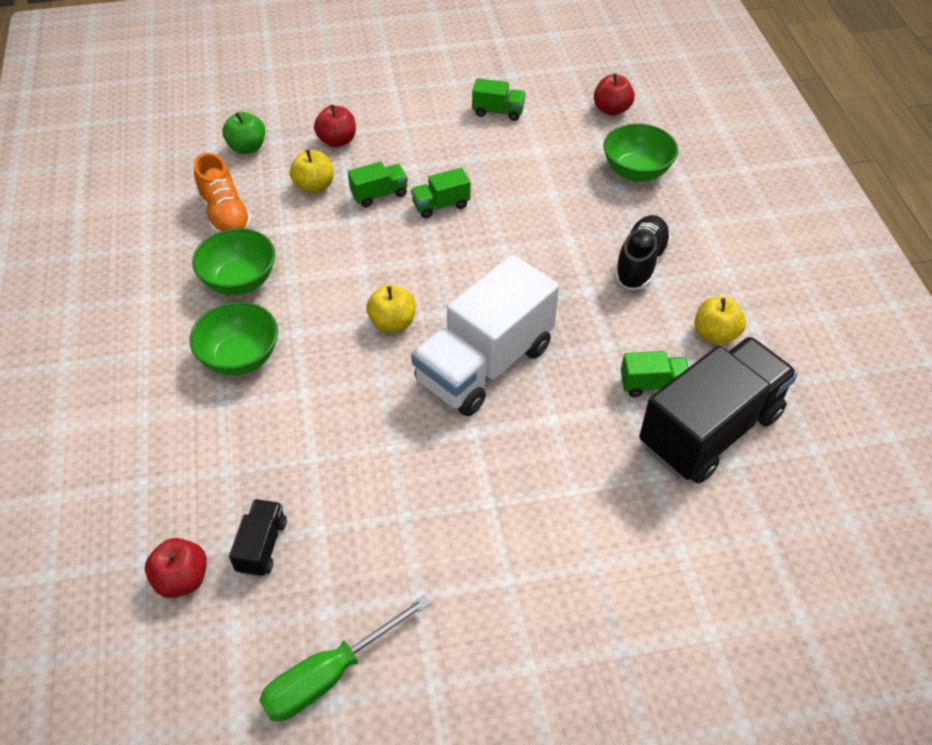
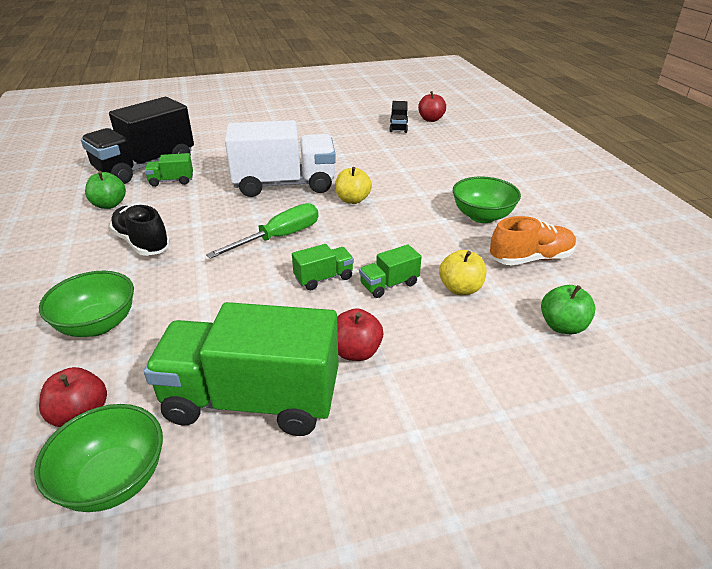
camera: 175 degrees right, 15 degrees down
(225, 215) = (530, 259): orange shoe -> orange shoe turned 105 degrees clockwise
(240, 357) = (452, 180): green bowl -> green bowl (113, 480)
(330, 675) = (354, 106): green screwdriver -> green screwdriver (279, 237)
(337, 141) = (460, 341): red apple -> red apple (356, 352)
(484, 364) = (284, 184): white truck -> white truck turned 45 degrees clockwise
(498, 111) = (252, 400): green truck -> green truck, size x2.30
(640, 263) = (142, 243): black shoe -> black shoe turned 120 degrees clockwise
(715, 334) = (109, 205): yellow apple -> green apple

